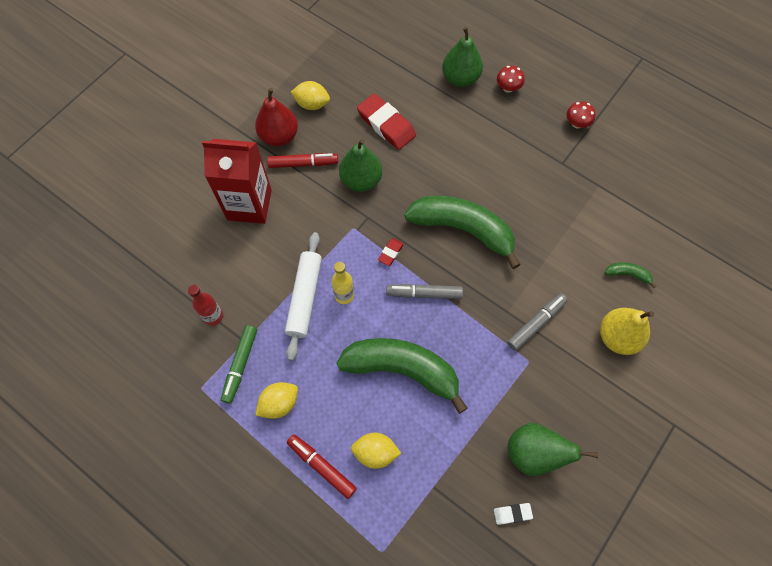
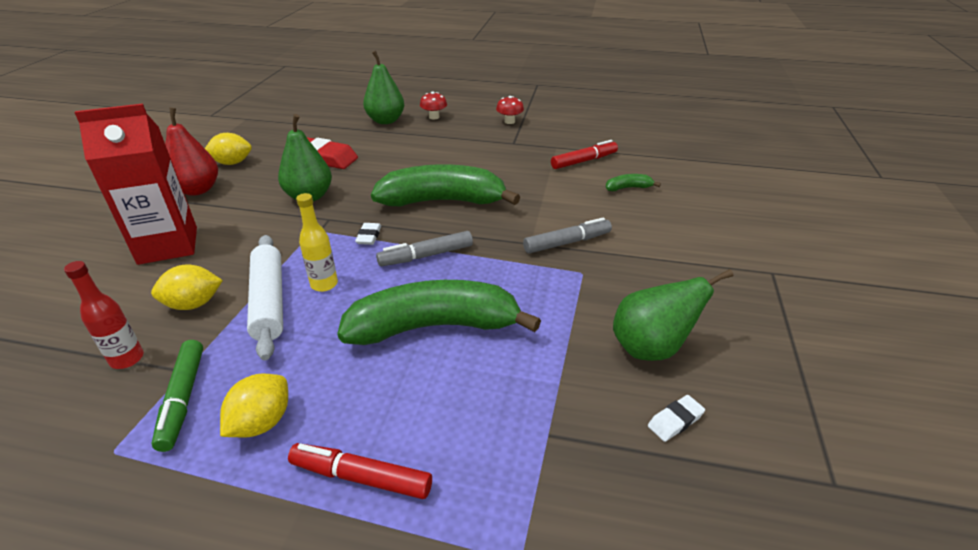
camera: 25 degrees left, 30 degrees down
(303, 164) = (234, 201): red marker -> red marker (584, 161)
(375, 452) = (440, 426): yellow lemon -> yellow lemon (194, 304)
(390, 253) = (369, 236): red eraser -> white eraser
(536, 323) = (567, 242): grey marker -> grey marker turned 45 degrees clockwise
(617, 337) = (656, 228): yellow pear -> none

